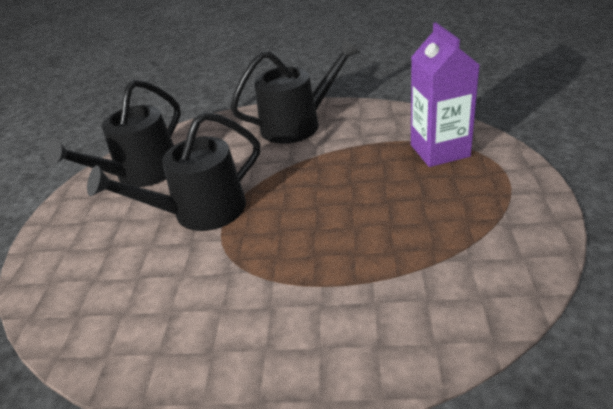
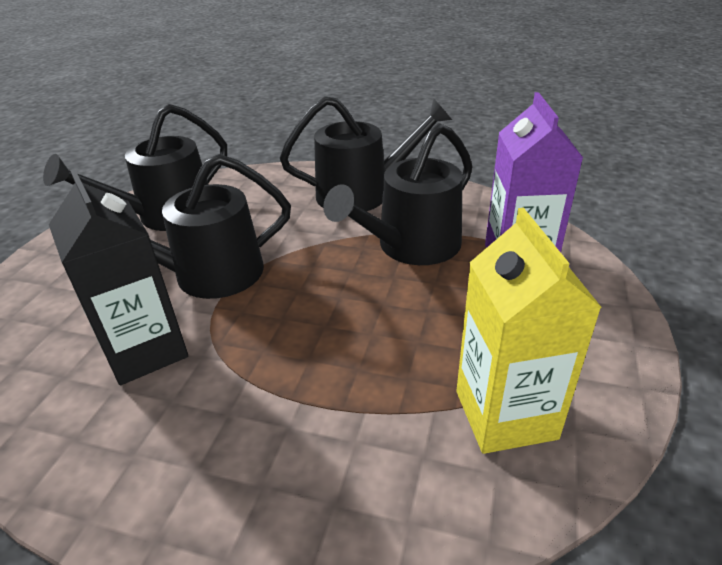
camera: 10 degrees right, 0 degrees up
(181, 278) = (146, 350): none -> black carton
(355, 157) = (411, 246): none -> black watering can
(472, 259) = (505, 414): none -> yellow carton

